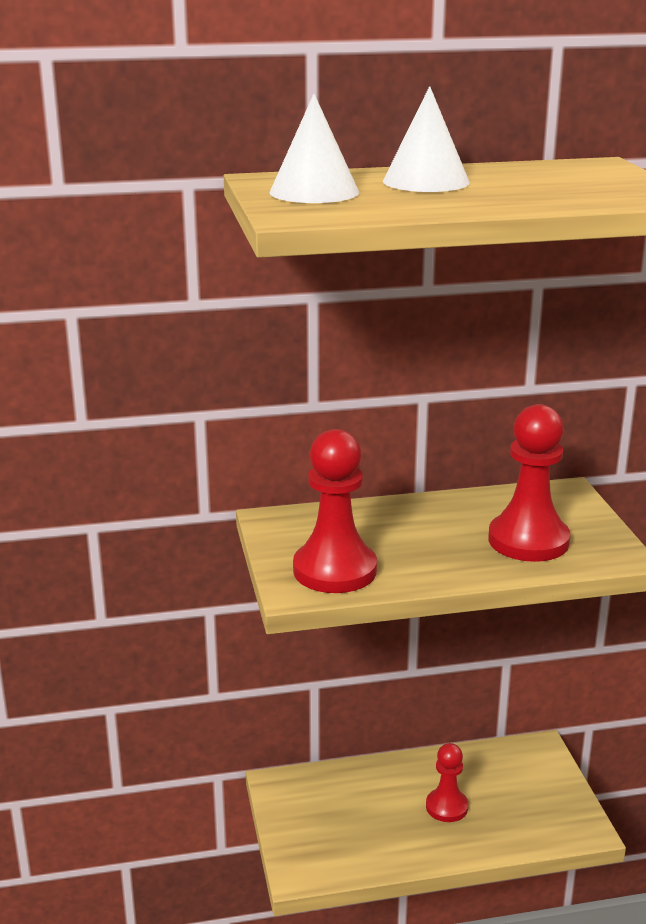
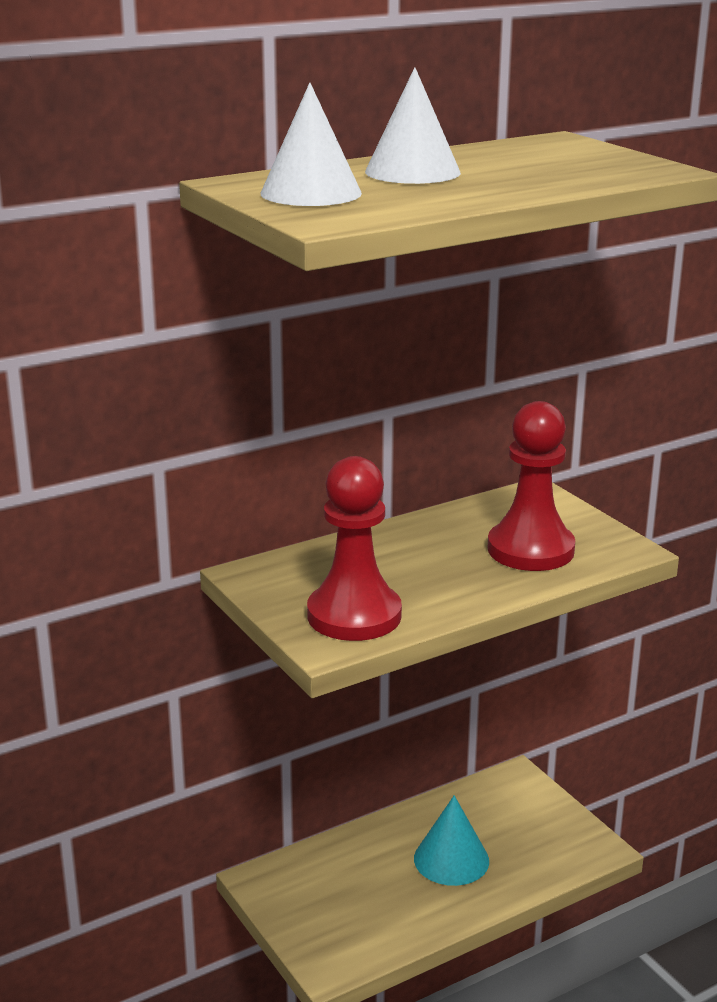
camera: 20 degrees left, 0 degrees up
(446, 807) = (451, 859): red pawn -> turquoise cone

